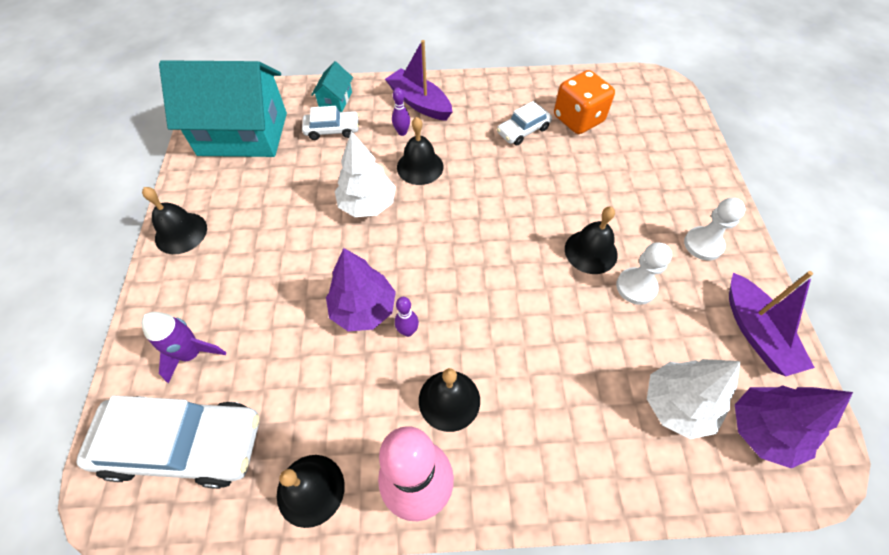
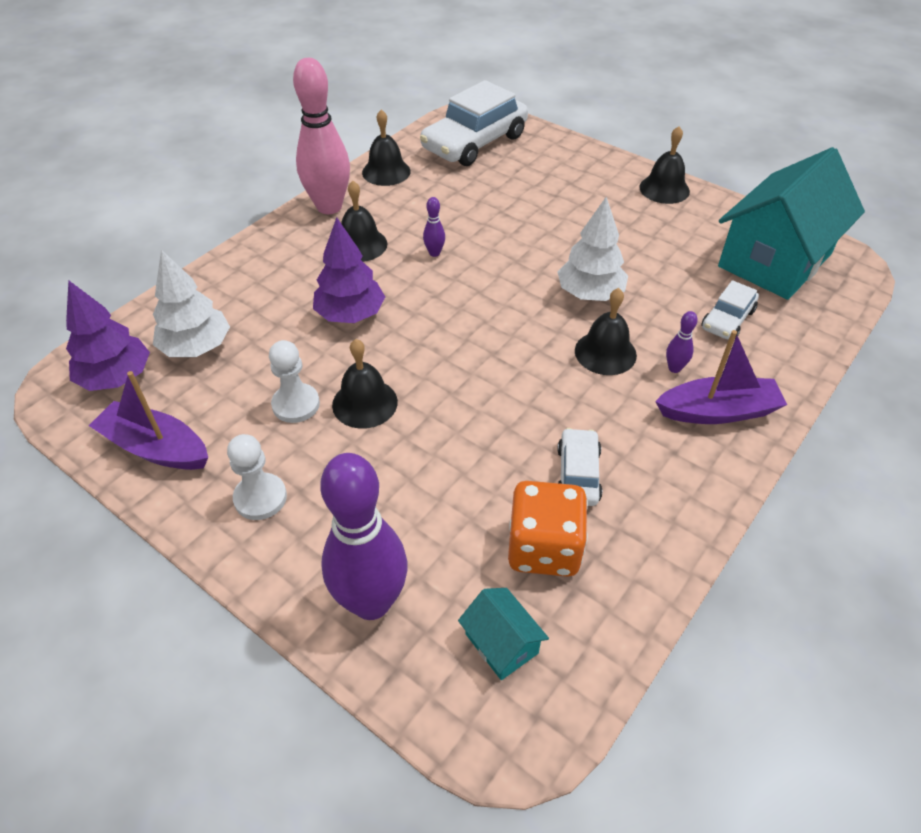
camera: 130 degrees right, 10 degrees down
(192, 354) = (537, 162): purple rocket -> none
(335, 100) = (783, 345): turquoise house -> turquoise house (501, 643)
(364, 309) = (481, 242): purple tree -> purple tree (350, 315)
(680, 157) = (371, 602): none -> purple bowling pin

